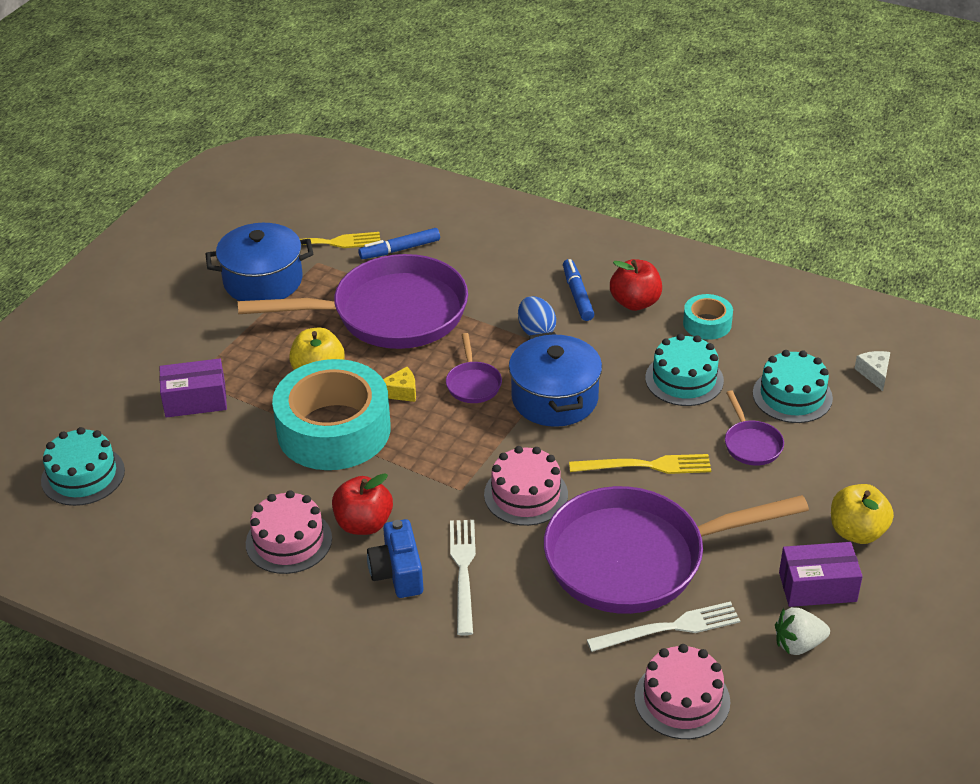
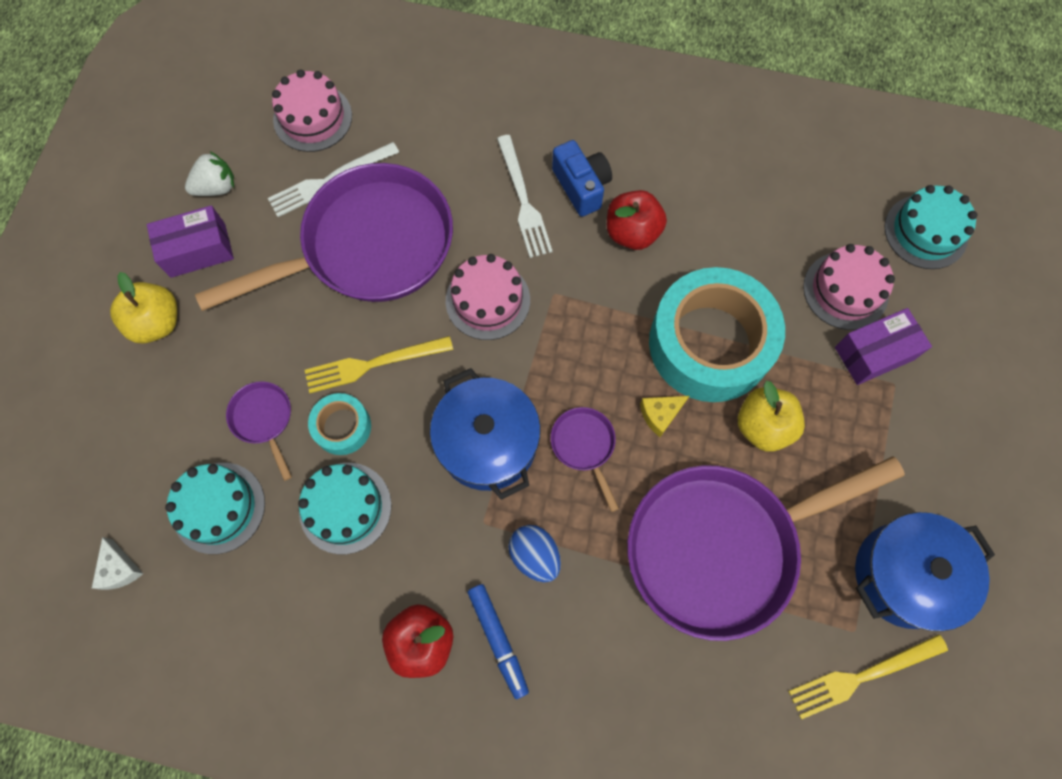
camera: 165 degrees right, 30 degrees up
(289, 541) = (693, 199): pink cake -> pink cake (845, 290)
(400, 249) = (758, 686): blue marker -> none
(707, 323) = (325, 619): turquoise tape -> turquoise tape (342, 427)

